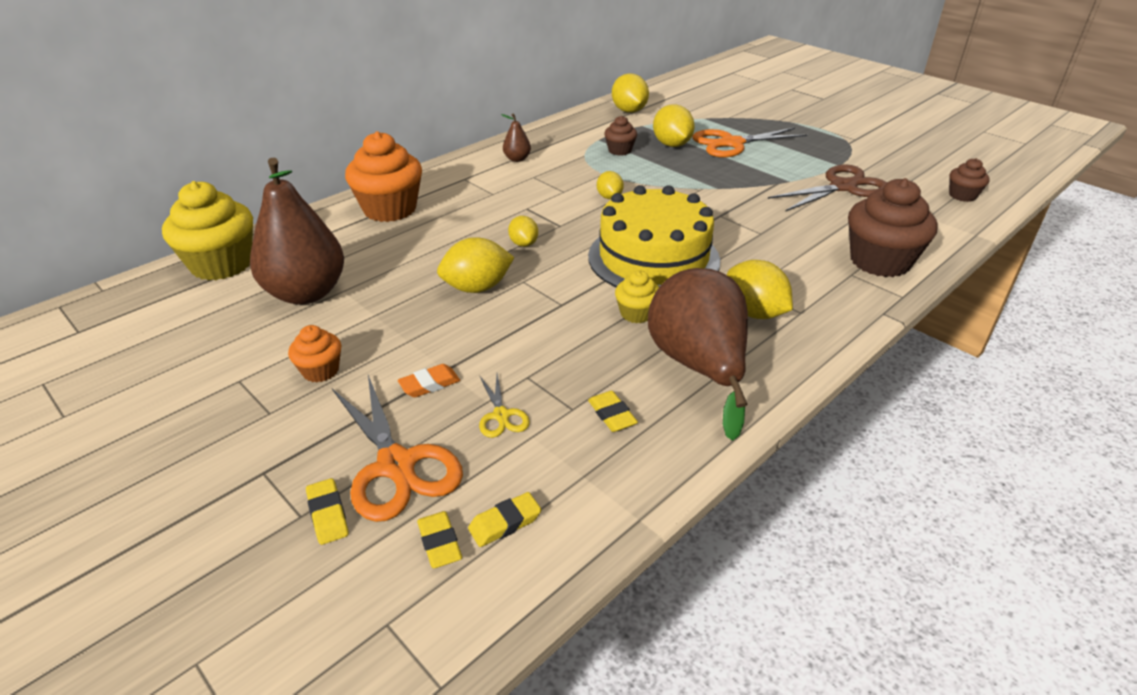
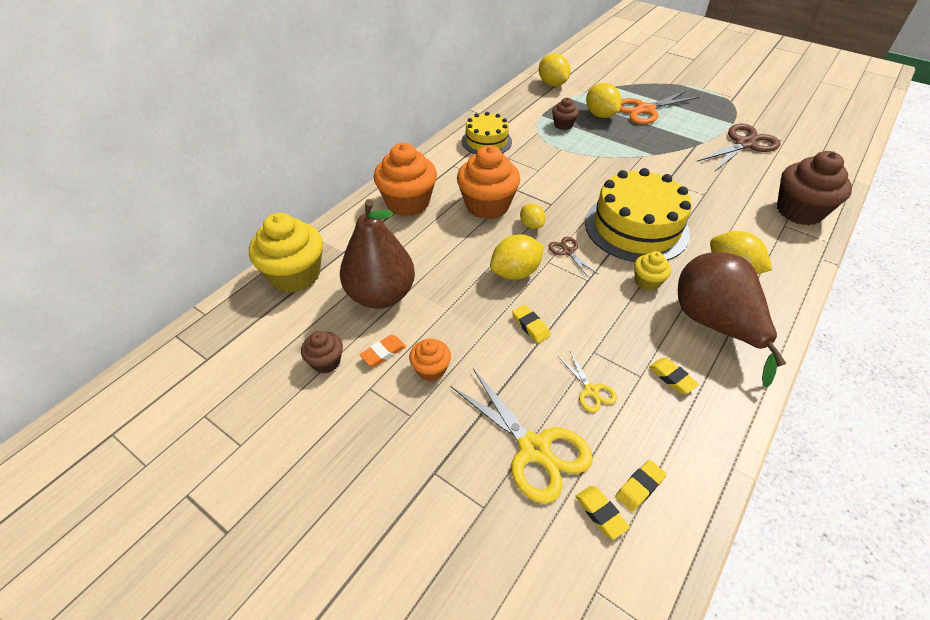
camera: 10 degrees left, 10 degrees up
(328, 514) = (504, 503): yellow eraser -> yellow eraser (530, 326)
(396, 465) = (534, 449): orange scissors -> yellow scissors
(429, 384) = (523, 370): orange eraser -> orange eraser (383, 353)
(481, 220) = (487, 205): none -> orange cupcake
(517, 159) = (486, 141): brown pear -> yellow cake
(553, 274) = (568, 251): none -> brown scissors
(609, 197) = (576, 172): yellow lemon -> none
(962, 195) = (831, 143): brown cupcake -> brown cupcake (326, 361)

